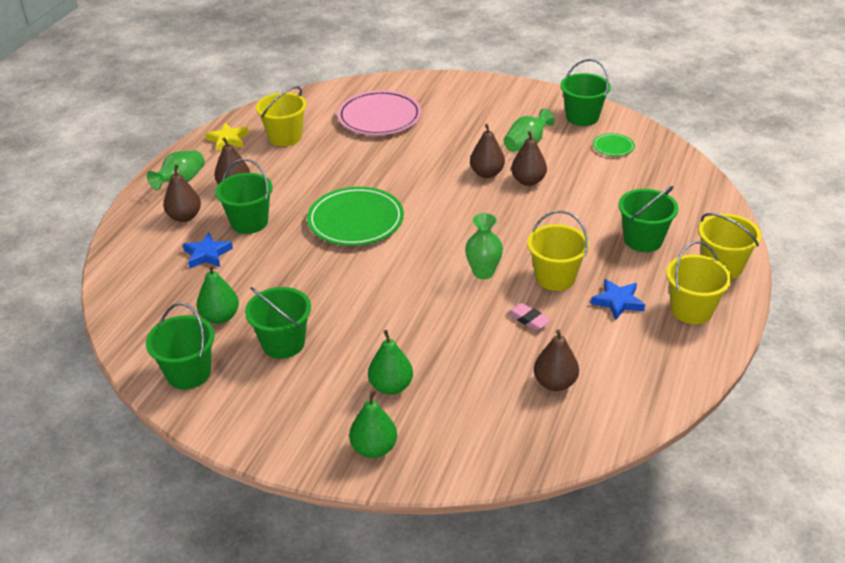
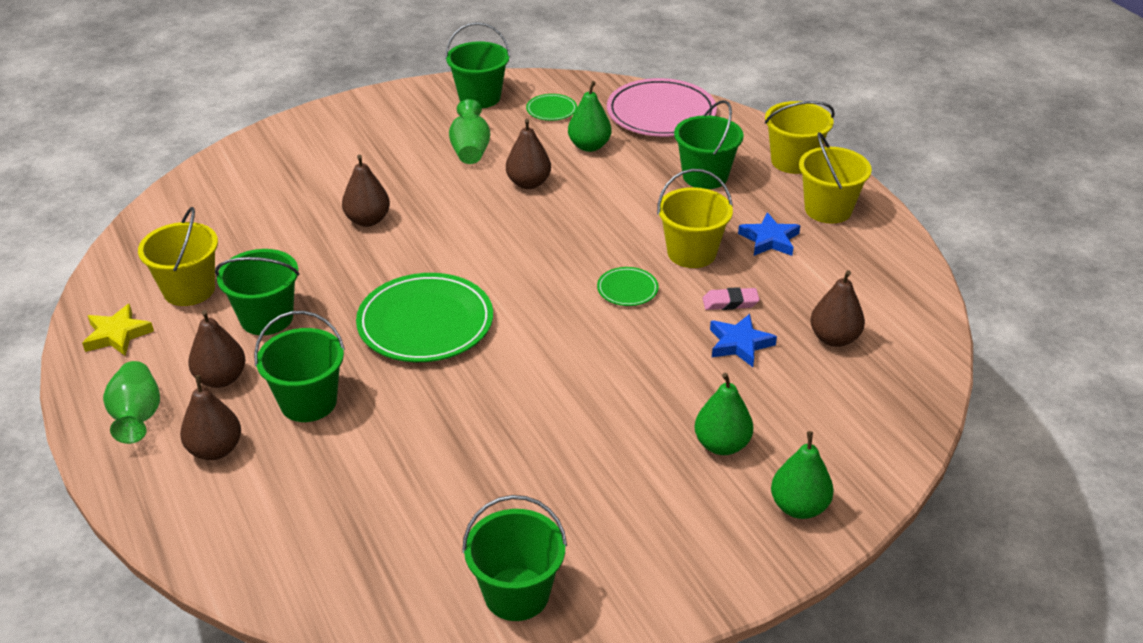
camera: 50 degrees left, 0 degrees up
(207, 254) = (318, 468): blue star -> blue star (739, 344)
(220, 317) = (450, 516): green pear -> green pear (589, 146)
(283, 343) = (560, 488): green bucket -> green bucket (267, 318)
(379, 117) = (269, 207): pink plate -> pink plate (661, 113)
(483, 272) = (627, 289): green vase -> green plate
(487, 173) = (478, 199): brown pear -> brown pear (368, 220)

